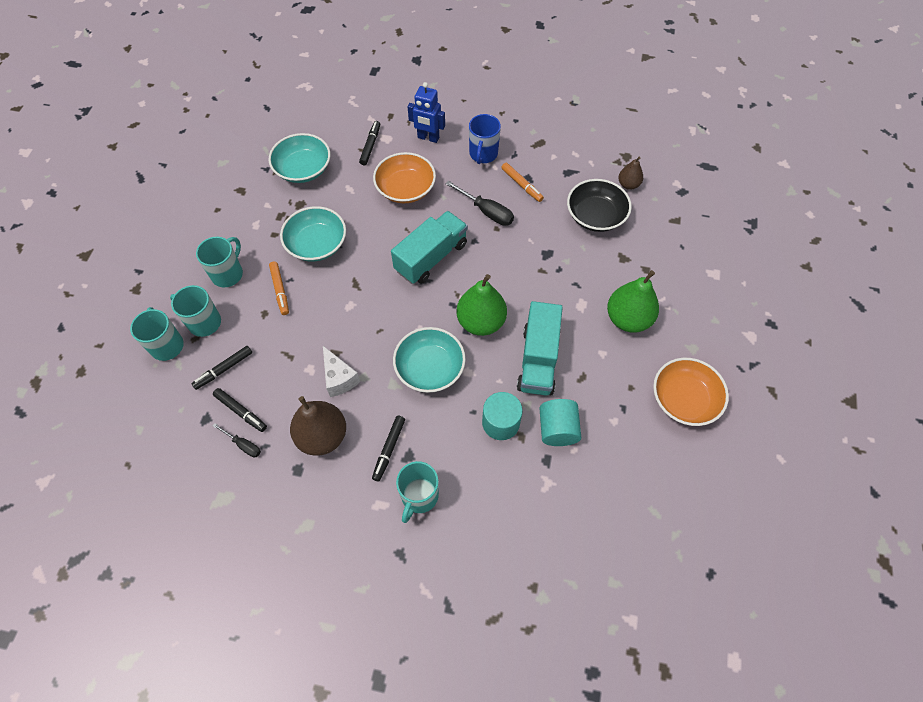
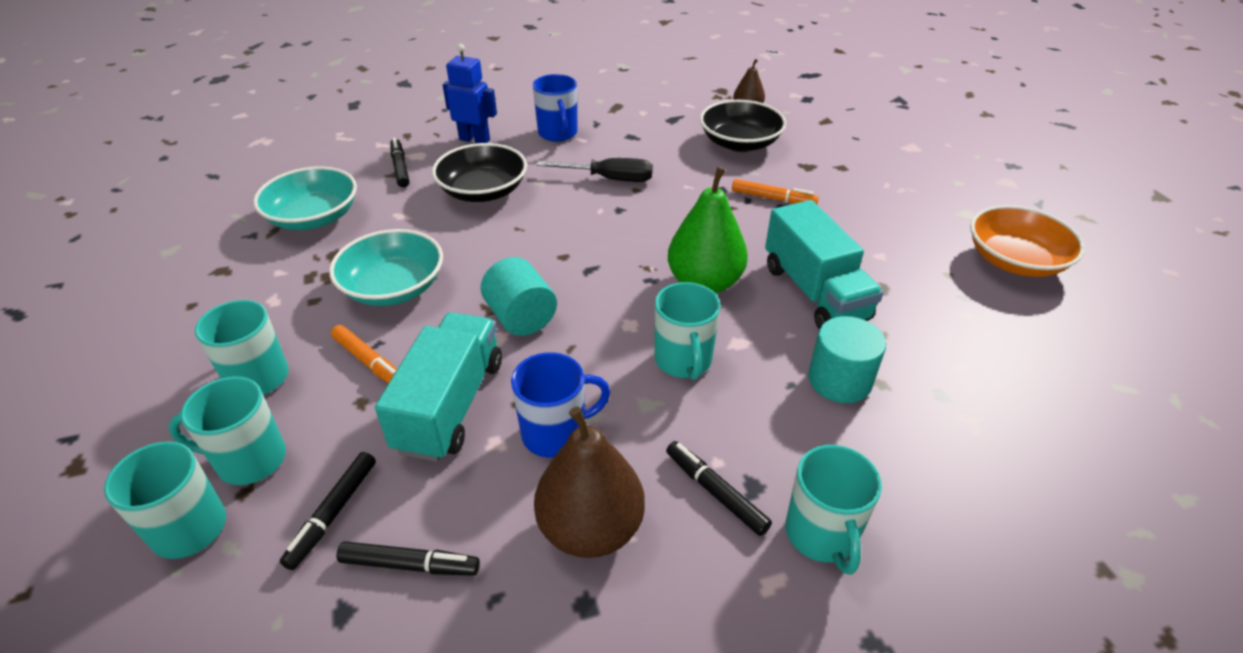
camera: 30 degrees left, 20 degrees down
(243, 445) = (450, 618): black screwdriver -> none
(339, 378) = (555, 433): white cheese -> blue mug
(389, 449) = (715, 492): black marker -> black marker turned 150 degrees clockwise
(405, 188) = (483, 191): orange bowl -> black bowl
(428, 138) = (474, 139): blue robot -> blue robot turned 150 degrees counterclockwise
(430, 368) = (683, 361): turquoise bowl -> turquoise mug
(431, 257) = (576, 243): turquoise truck -> turquoise truck (450, 405)
(521, 185) = (629, 144): orange marker -> orange marker (773, 198)
(557, 429) = (916, 354): turquoise cylinder -> turquoise cylinder (521, 317)
(628, 319) = (872, 214): green pear -> none

